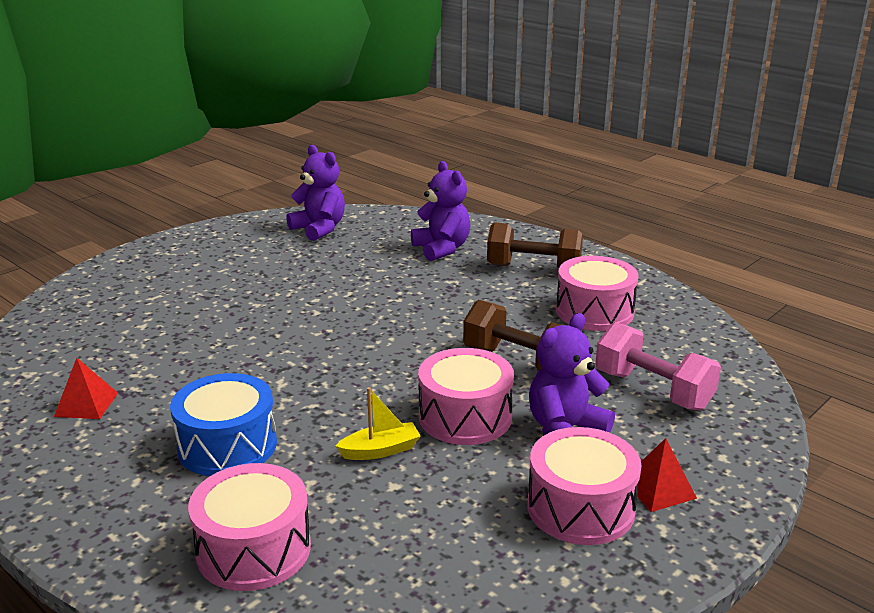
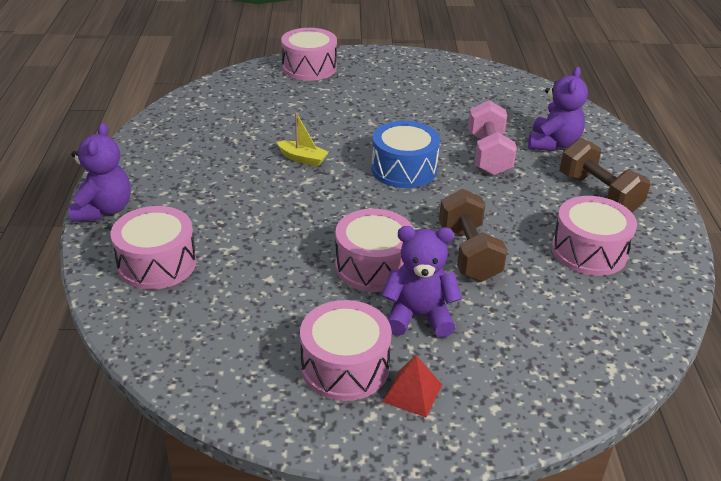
camera: 45 degrees right, 10 degrees up
(86, 404) = (202, 136): red pyramid -> none
(104, 285) = (309, 68): none -> pink drum
(227, 446) = (227, 200): blue drum -> blue drum (404, 169)
(319, 229) = (490, 88): purple teddy bear -> purple teddy bear (103, 210)
(380, 450) = (294, 254): yellow boat -> yellow boat (303, 159)
(653, 390) = (529, 332): pink dumbbell -> pink dumbbell (488, 155)

